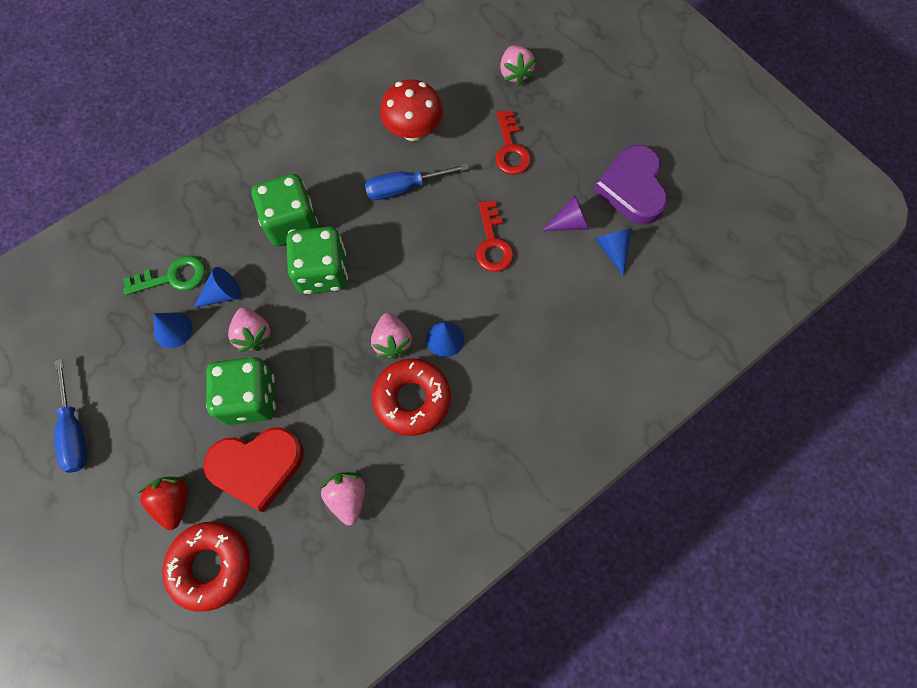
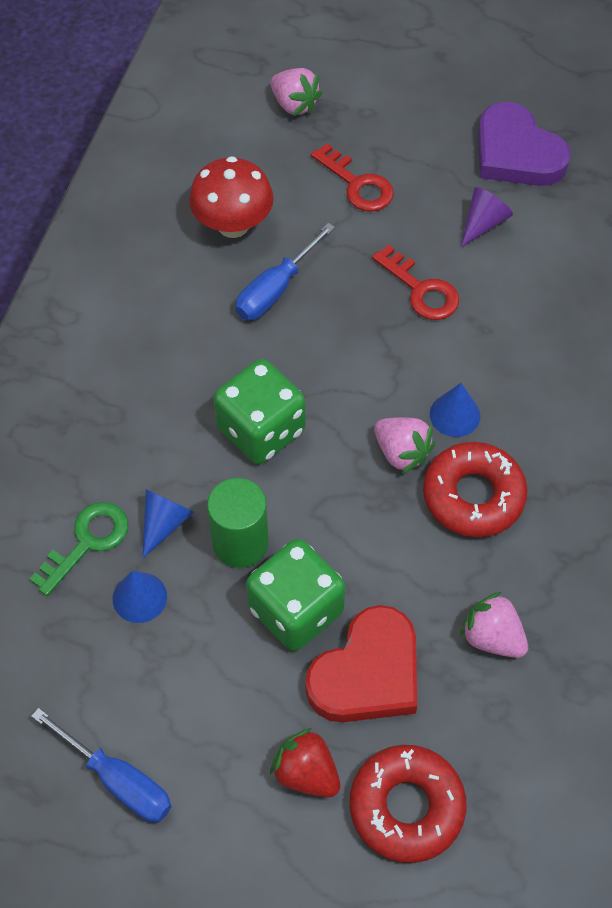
camera: 35 degrees left, 10 degrees down
(253, 335) = (240, 543): pink strawberry -> green cylinder
(292, 223) = (179, 400): green dice -> none
(612, 250) = (548, 224): blue cone -> none

